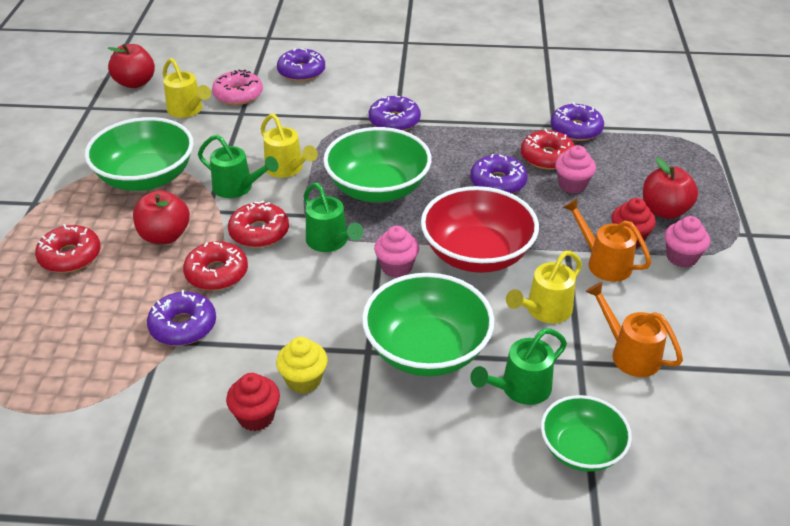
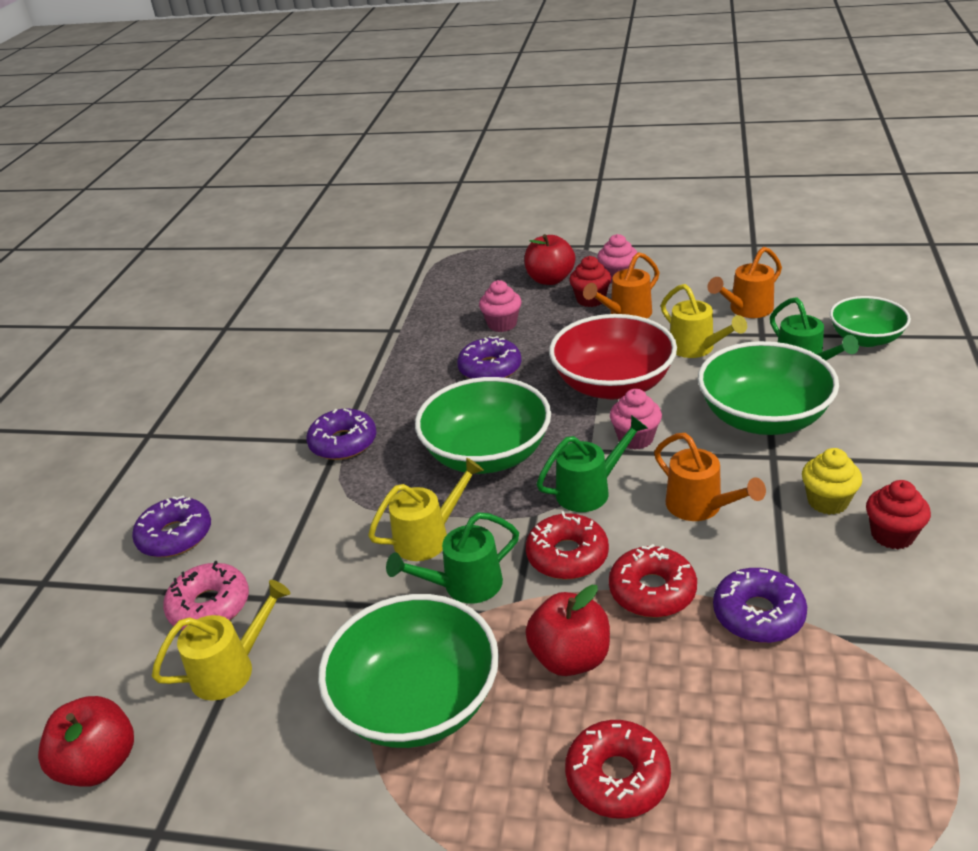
camera: 80 degrees left, 5 degrees down
(238, 188) = (464, 585): green watering can -> green watering can turned 150 degrees counterclockwise
(304, 302) = (700, 507): none -> orange watering can
(547, 157) = (450, 336): red donut -> none
(576, 129) = (403, 317): purple donut -> none

